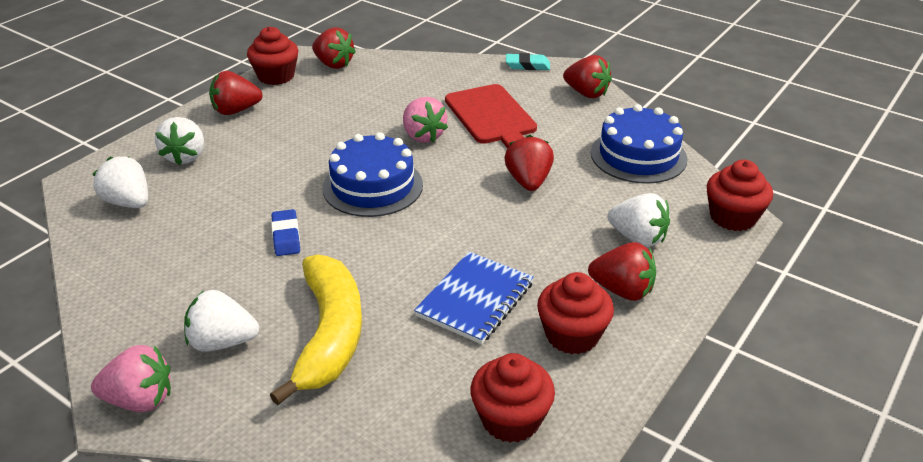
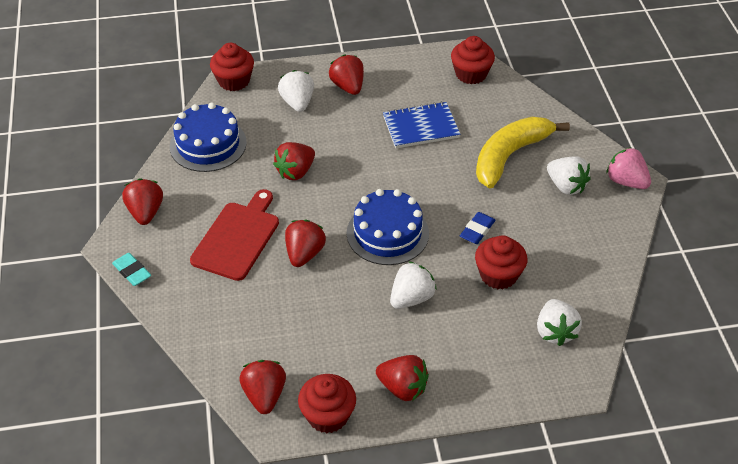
camera: 135 degrees left, 10 degrees up
(185, 156) = (484, 355): white strawberry -> white strawberry (411, 298)
(423, 136) = (304, 254): pink strawberry -> red strawberry
(572, 335) = (400, 85): red cupcake -> red cupcake (498, 275)

